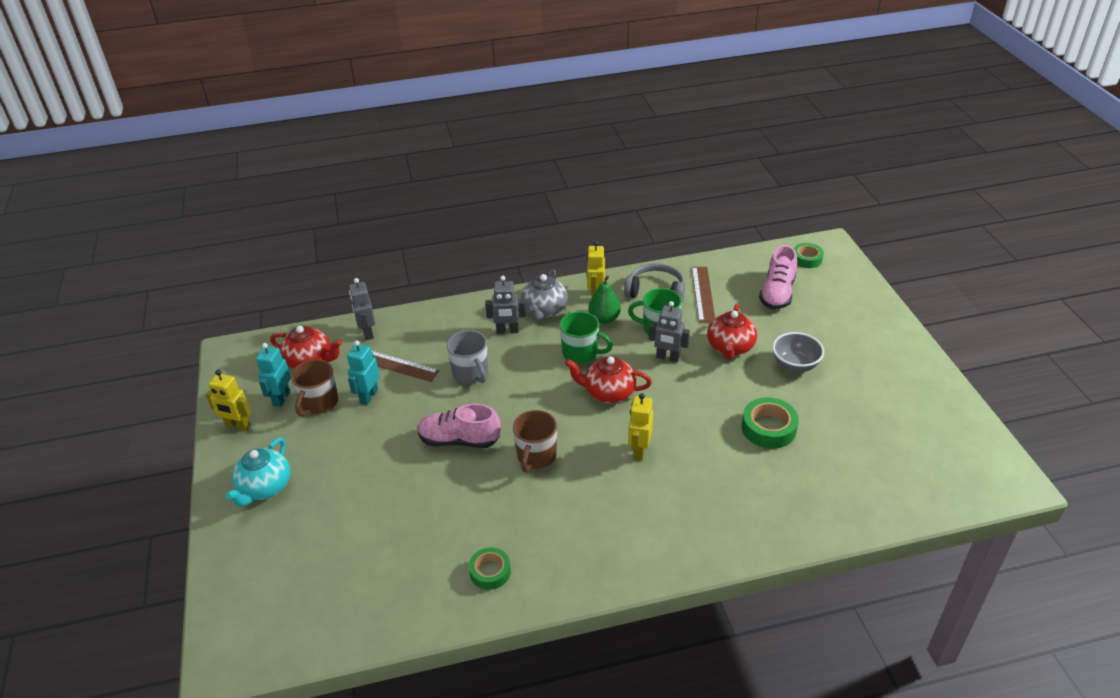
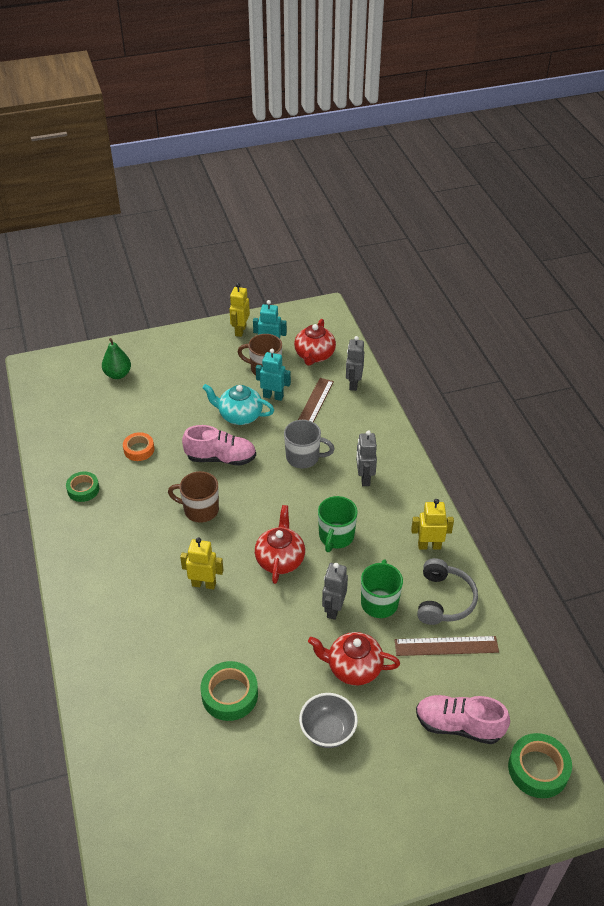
camera: 85 degrees right, 5 degrees up
(265, 488) = (177, 356): turquoise teapot -> turquoise teapot (239, 416)
(367, 333) = (353, 384): grey robot -> grey robot turned 60 degrees counterclockwise
(430, 518) = (139, 449): none -> orange tape
(459, 440) = (221, 458): pink shoe -> pink shoe turned 90 degrees clockwise
(471, 373) = (304, 457): grey mug -> grey mug turned 135 degrees counterclockwise
(544, 310) = (399, 504): grey teapot -> none
(604, 319) = (391, 554): green pear -> green pear (118, 374)
(807, 259) = (538, 769): green tape -> green tape, size x1.50

